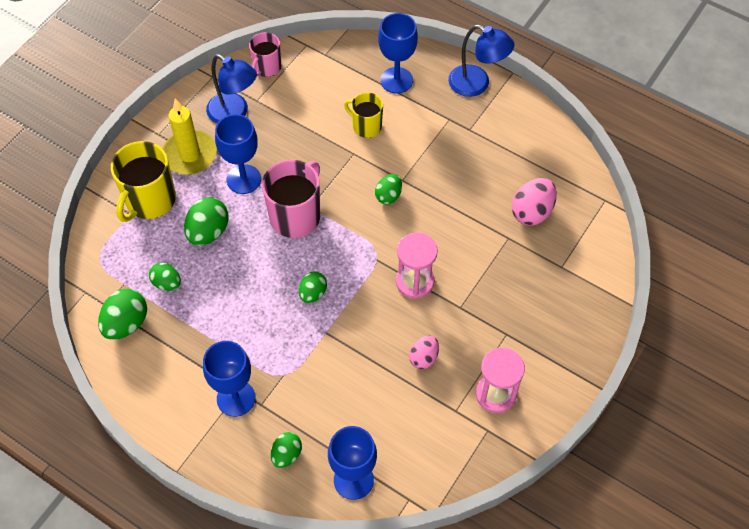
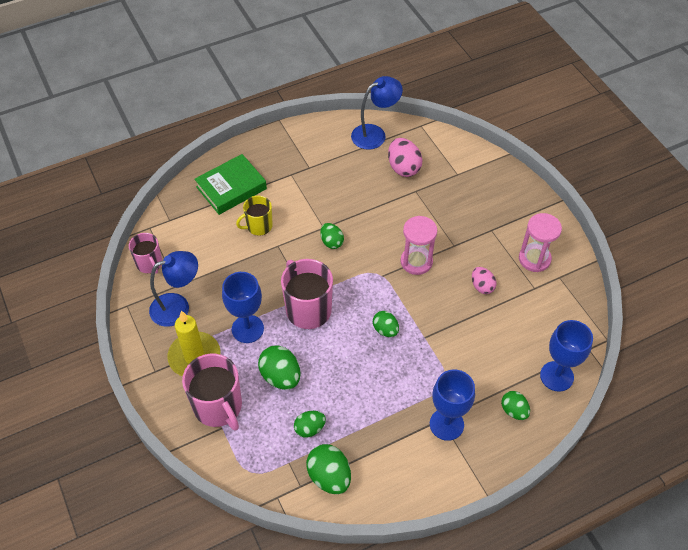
camera: 60 degrees left, 5 degrees down
(150, 200) = (218, 406): yellow mug -> pink mug
(396, 80) = (231, 188): blue goblet -> green book
(477, 84) = (273, 144): blue lamp -> blue lamp (375, 134)

